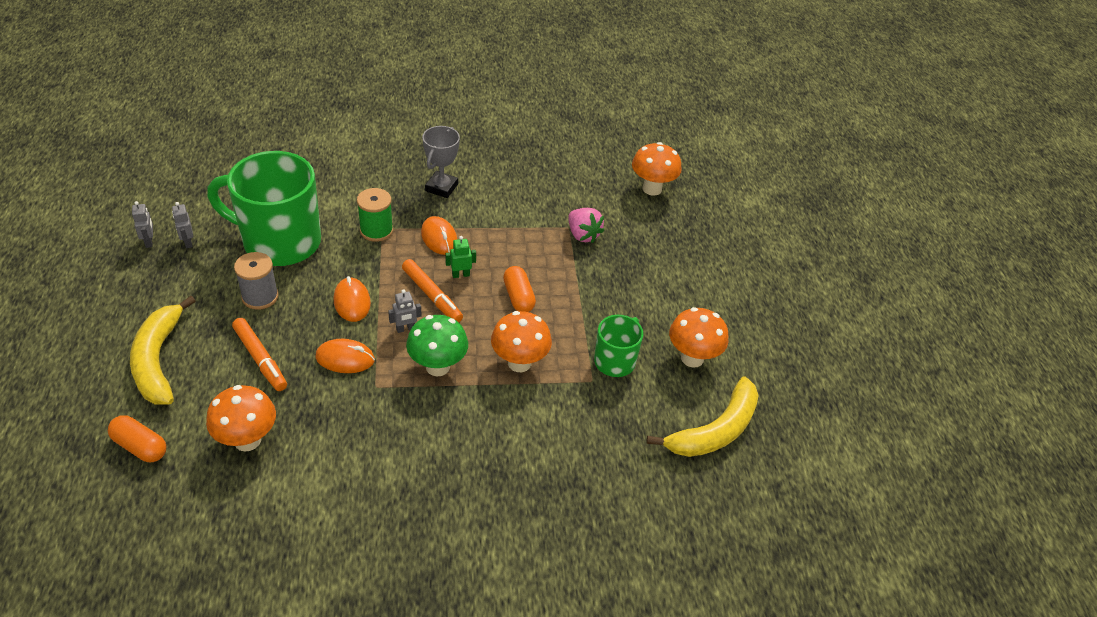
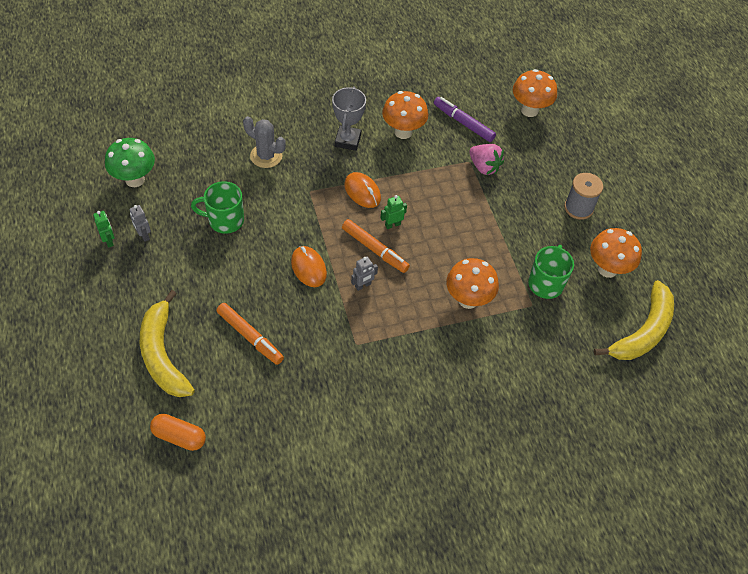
camera: 10 degrees left, 10 degrees up
(149, 242) = (109, 241): grey robot -> green robot
(247, 440) = (267, 413): orange mushroom -> orange mushroom (403, 132)
(260, 296) = (227, 277): grey spool -> grey spool (578, 208)
(280, 242) = (225, 220): green mug -> green mug, size x0.51
(345, 359) = (322, 323): orange mouse -> none
(348, 189) = (266, 156): none -> grey cactus
(376, 230) = (305, 194): green spool -> none
(437, 367) = (401, 316): green mushroom -> green mushroom (135, 179)
(518, 297) = (448, 237): orange capsule -> none
(574, 190) = (463, 123): none -> purple marker

